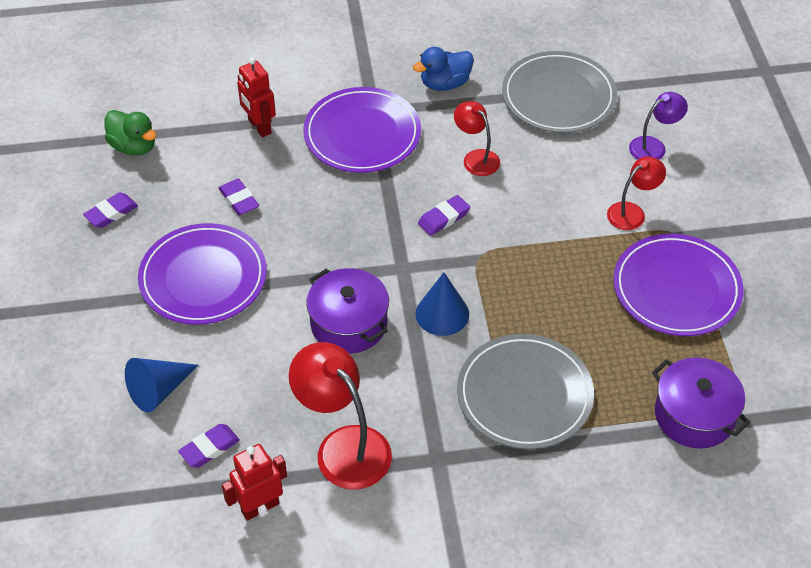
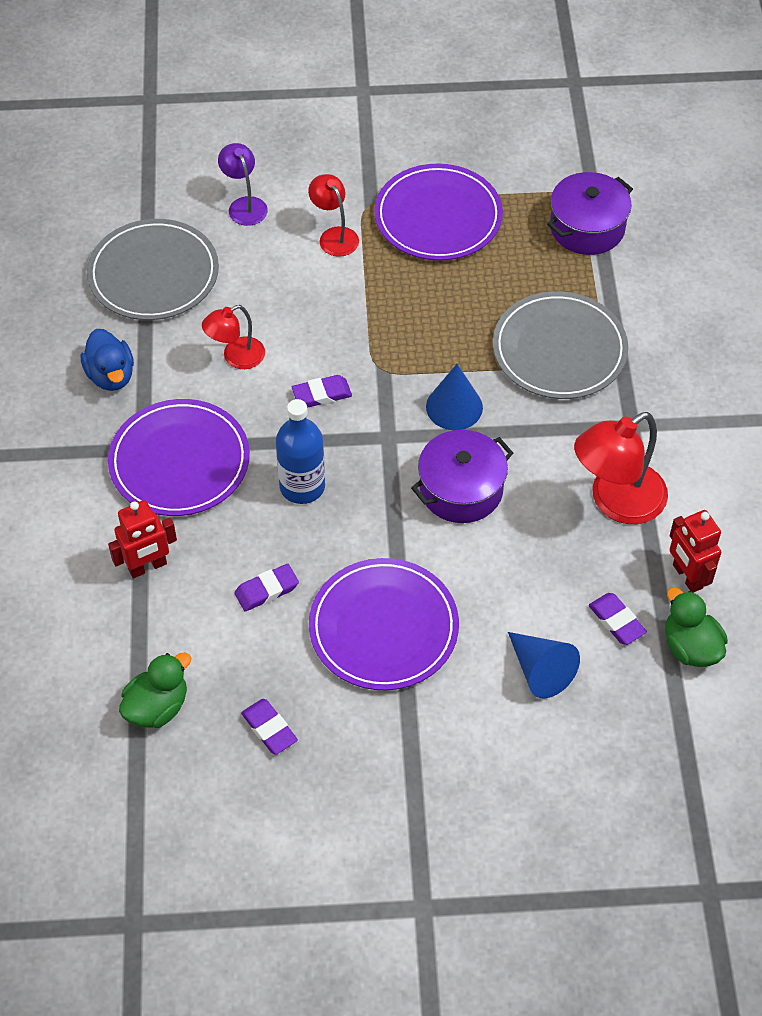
camera: 85 degrees left, 5 degrees up
(181, 509) = (690, 647): none -> green duck
(343, 213) = (302, 486): none -> blue bottle
(444, 218) = (322, 394): purple eraser -> purple eraser turned 75 degrees counterclockwise

